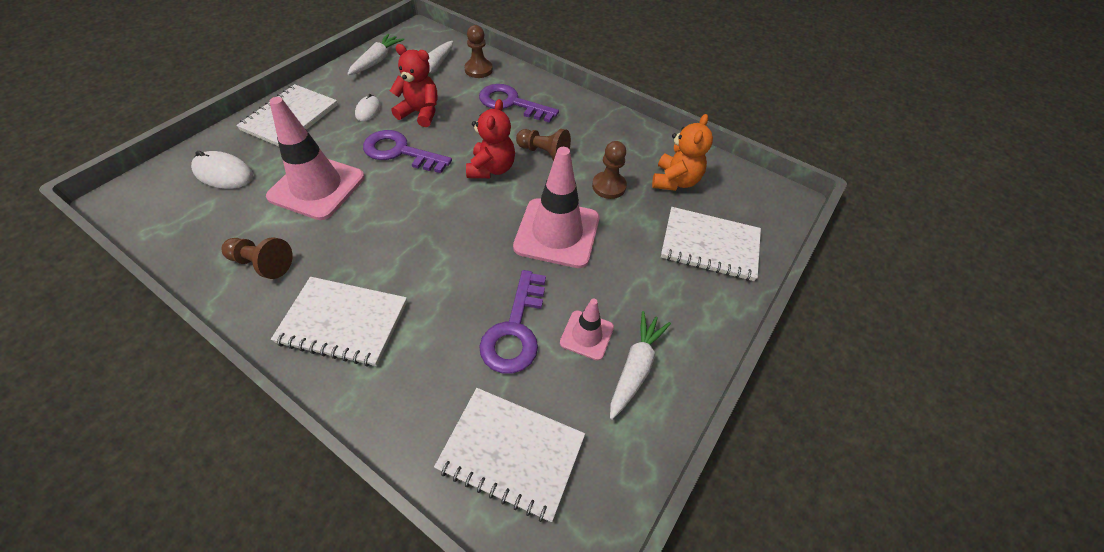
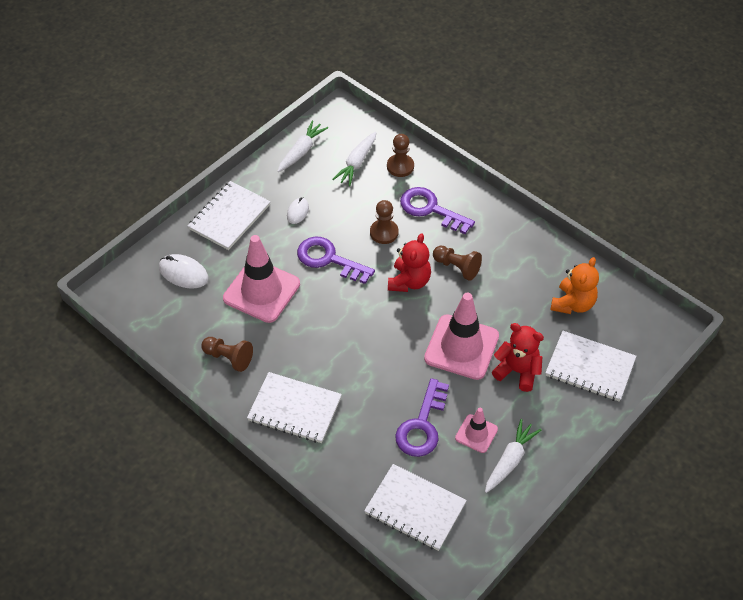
camera: 10 degrees right, 0 degrees up
(420, 113) = (345, 217): red teddy bear -> red teddy bear (517, 371)
(609, 186) = (511, 305): brown pawn -> brown pawn (384, 232)

